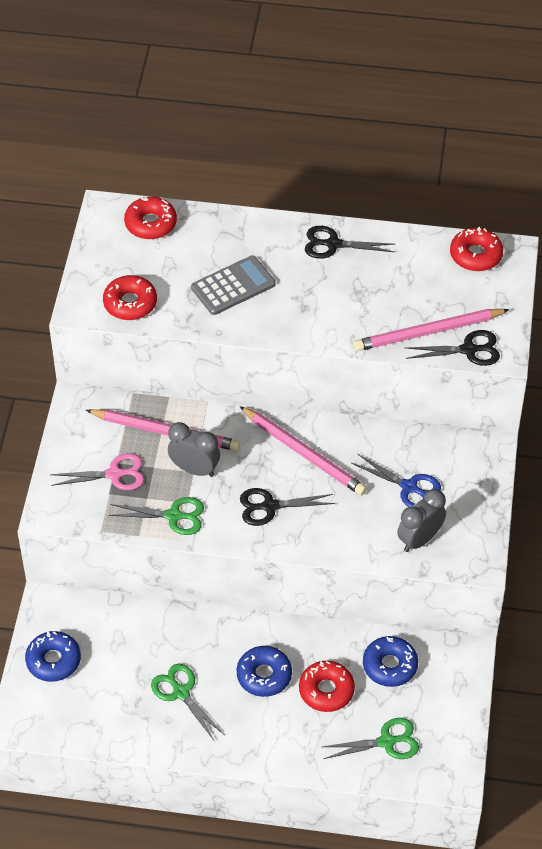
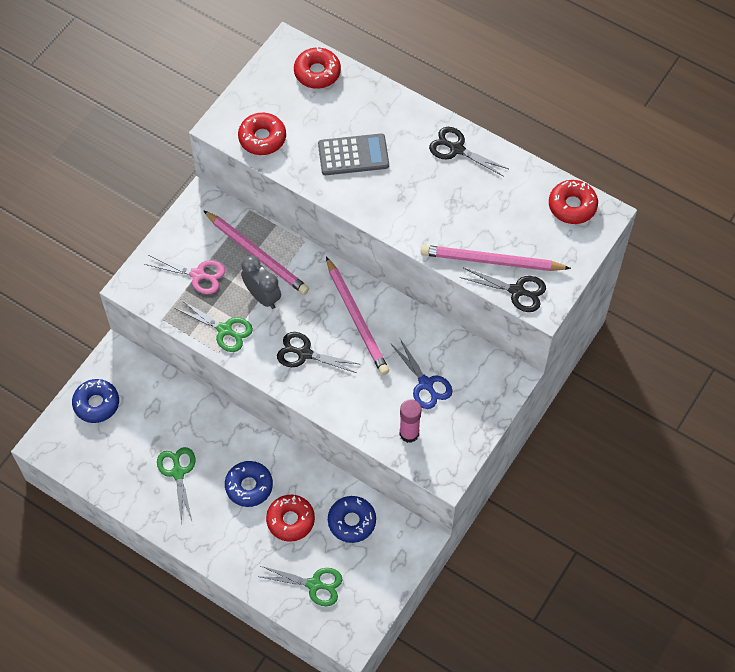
camera: 25 degrees right, 10 degrees up
(419, 539) = (409, 433): grey clock -> pink glue stick

